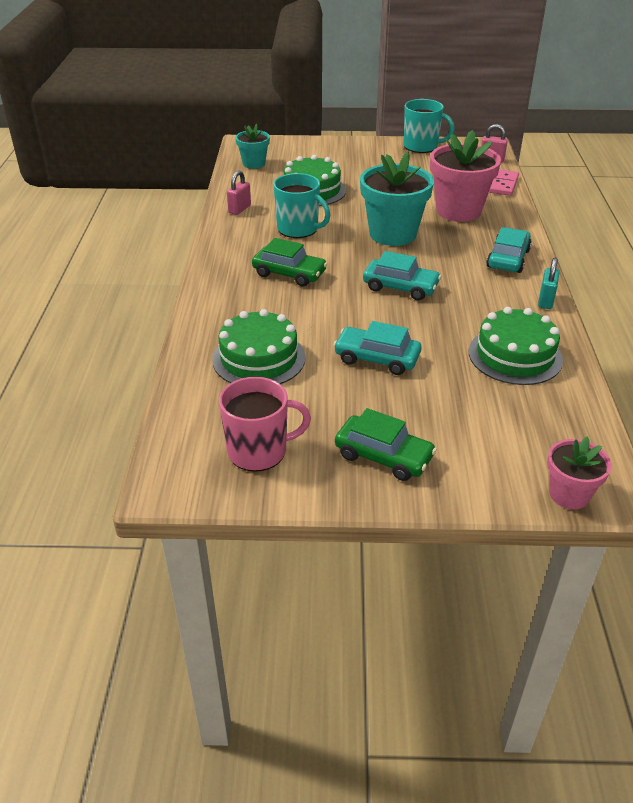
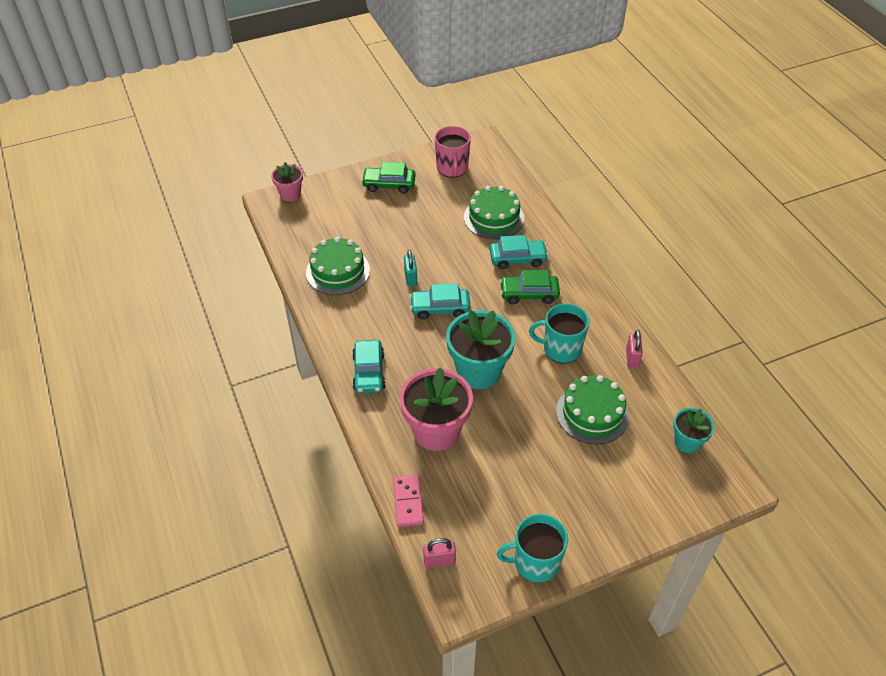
camera: 155 degrees right, 10 degrees up
(259, 451) = (452, 168): pink mug -> pink mug turned 60 degrees counterclockwise
(377, 358) = (423, 241): turquoise car -> turquoise car (517, 258)
(545, 301) = (327, 331): turquoise padlock -> turquoise padlock (410, 278)

